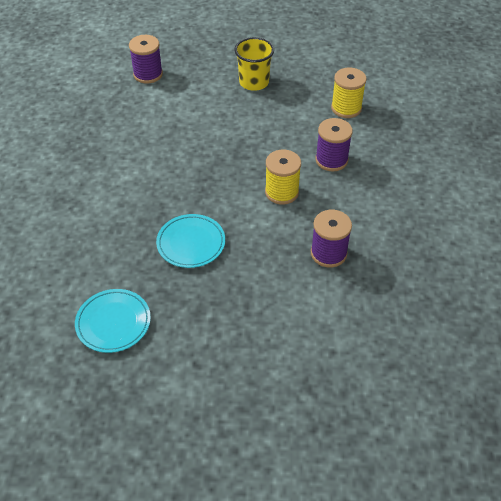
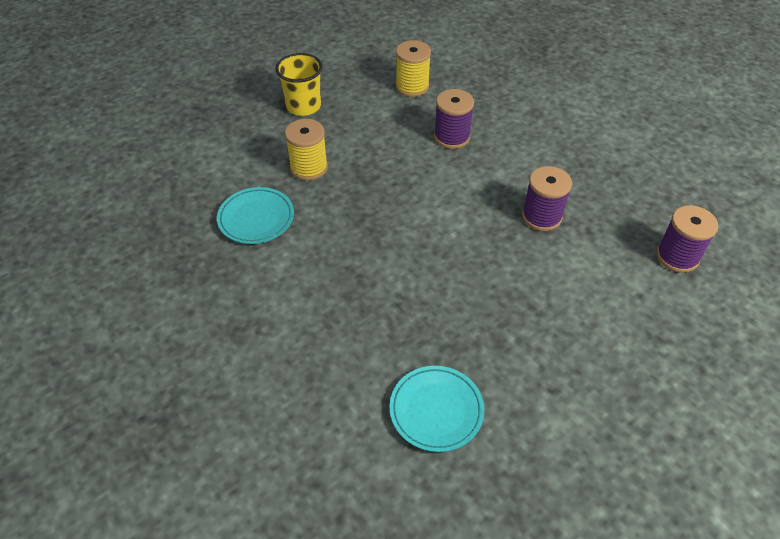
camera: 40 degrees left, 0 degrees up
(148, 74) = (185, 153): purple spool -> purple spool (677, 257)
(191, 243) = (419, 285): turquoise plate -> turquoise plate (256, 218)
(281, 192) = (443, 189): yellow spool -> yellow spool (309, 168)

